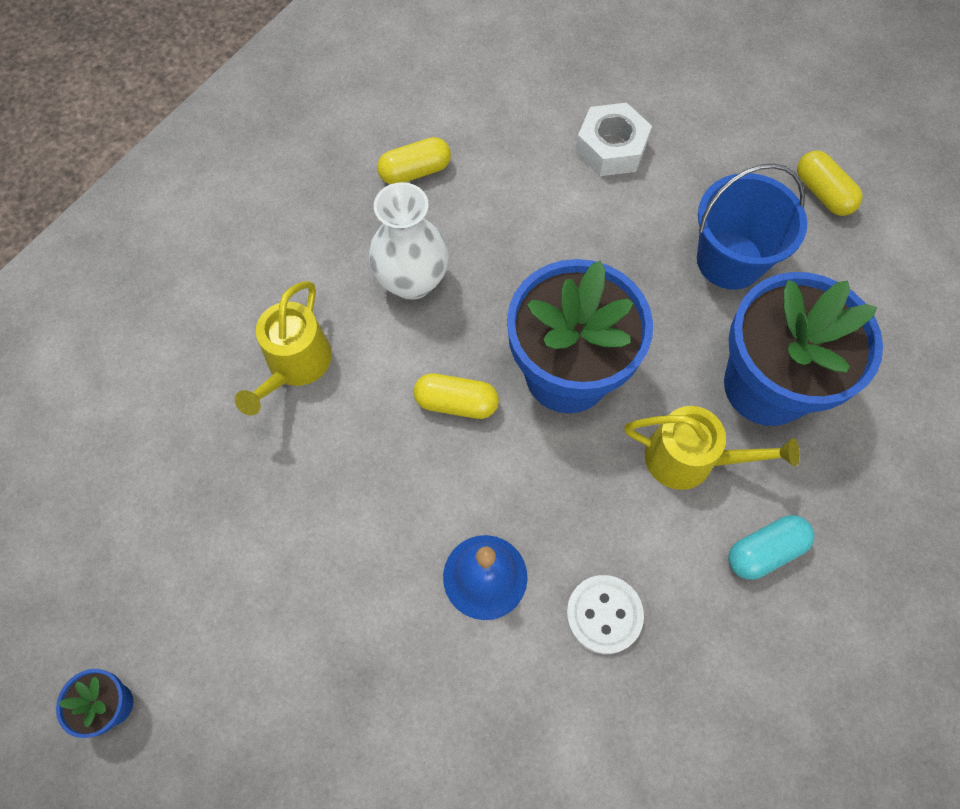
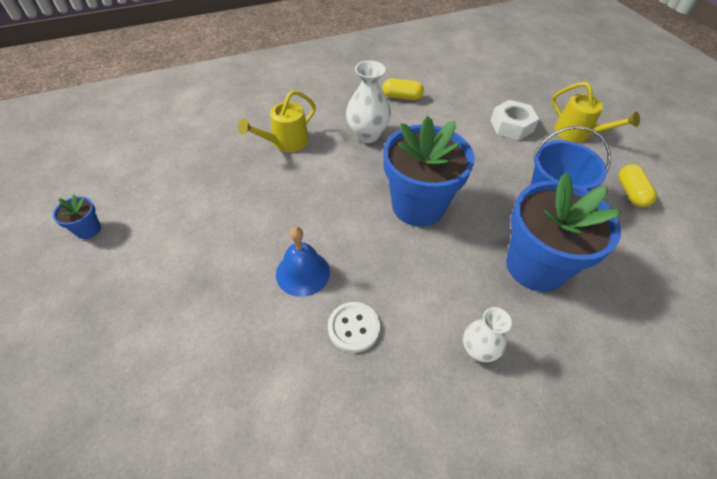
camera: 30 degrees right, 15 degrees down
(456, 403) = (349, 191): yellow capsule -> none
(690, 459) = (462, 278): yellow watering can -> yellow watering can (577, 133)
(764, 551) = (478, 350): turquoise capsule -> white vase

